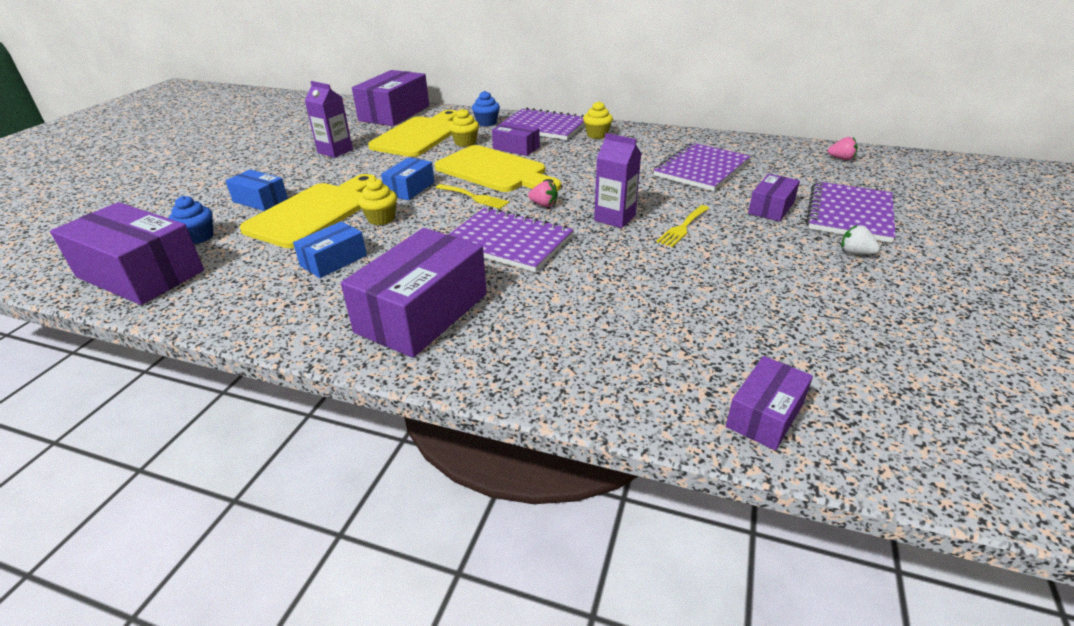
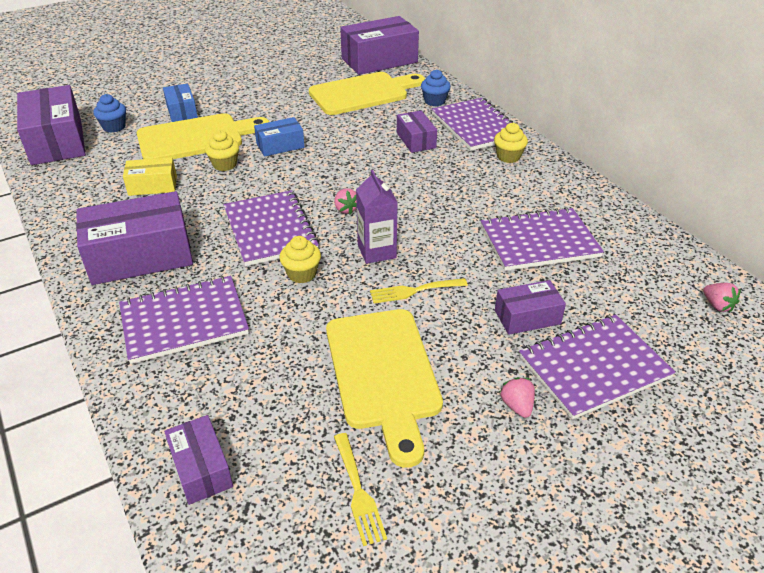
camera: 40 degrees right, 5 degrees up
(334, 261) = (153, 186): blue box -> yellow box
(335, 151) = (284, 85): purple carton -> none
(465, 143) = (385, 116): yellow cupcake -> yellow cupcake (302, 274)
(474, 197) = (309, 176): yellow fork -> yellow fork (358, 492)
(494, 171) = (362, 157): yellow cutting board -> yellow cutting board (383, 374)
(555, 333) = (184, 321): none -> purple notebook
(765, 415) = (201, 468): purple box -> purple box turned 75 degrees clockwise
(855, 253) = (517, 406): white strawberry -> pink strawberry

